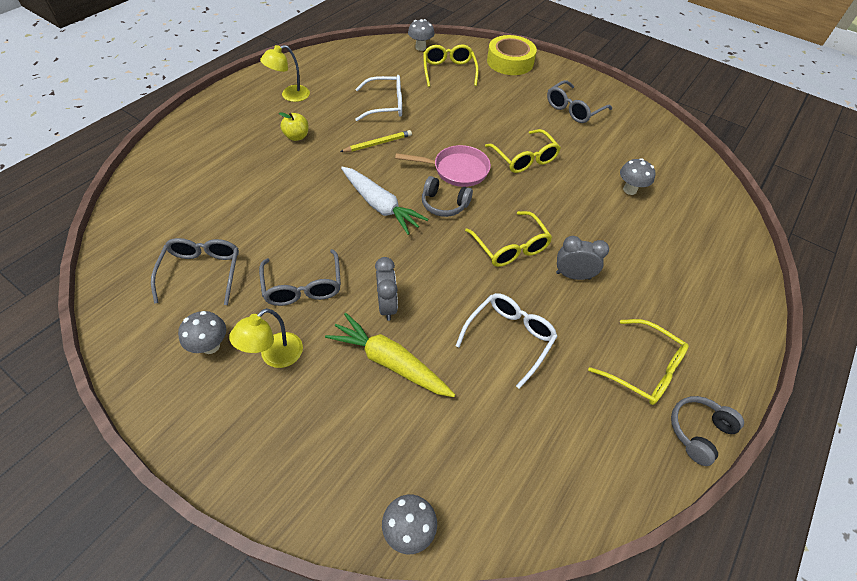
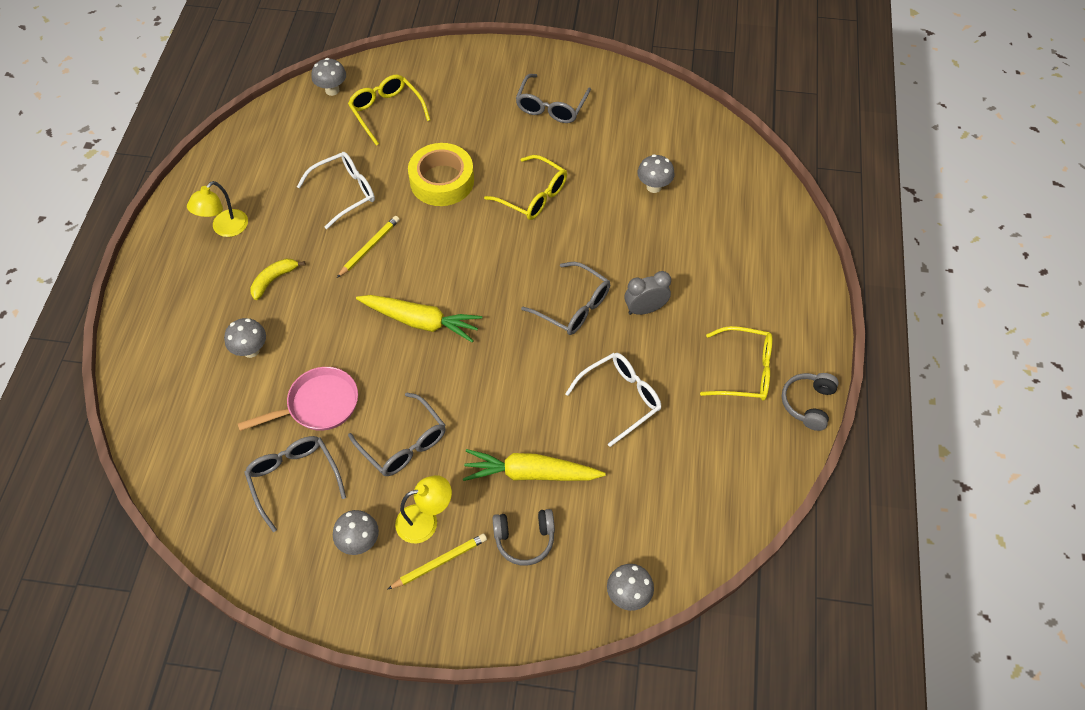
camera: 25 degrees left, 5 degrees up
(245, 172) = (251, 350): none -> grey mushroom
(260, 398) = (440, 562): none -> yellow pencil
(275, 356) = (425, 521): yellow lamp -> yellow lamp turned 120 degrees counterclockwise
(297, 136) = (274, 280): yellow apple -> yellow banana
(380, 206) = (421, 321): white carrot -> yellow carrot
(387, 306) = (495, 423): grey clock -> none
(444, 204) = (483, 289): grey headphones -> grey headphones (524, 539)
(456, 170) = (472, 242): pink pan -> pink pan (318, 405)
(509, 337) = (620, 398): white glasses -> white glasses turned 45 degrees clockwise
(510, 62) = (448, 67): yellow tape -> yellow tape (442, 181)
(510, 247) = (573, 307): yellow glasses -> grey glasses

